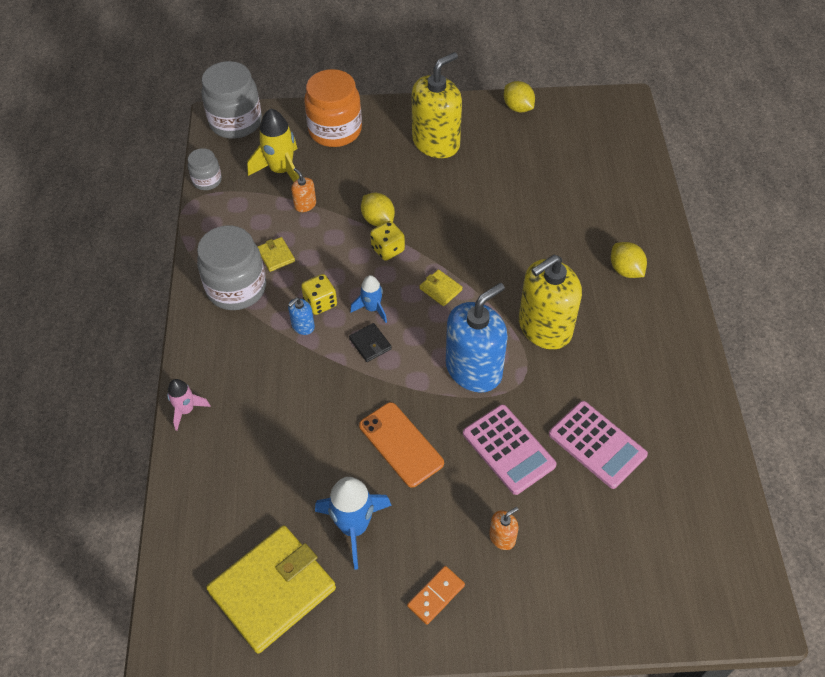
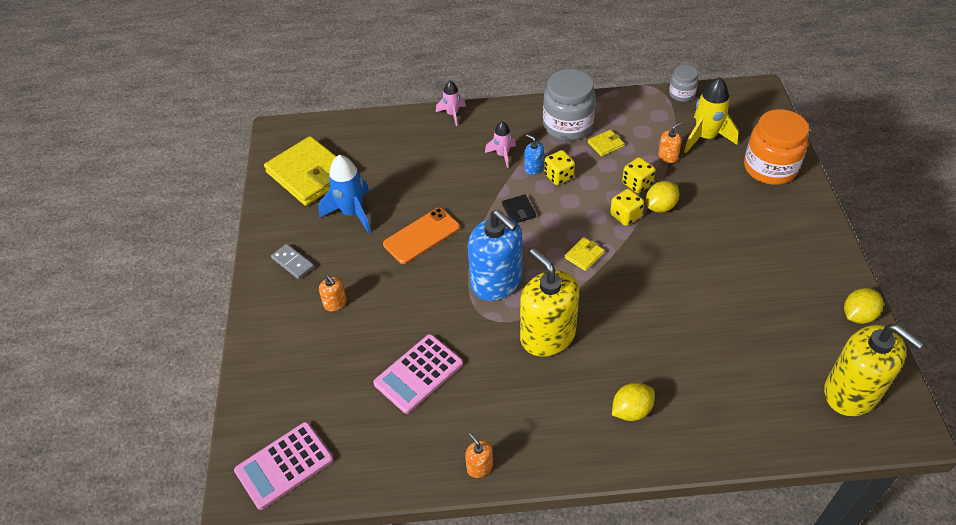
camera: 90 degrees right, 5 degrees down
(236, 122) = (758, 102): grey jar -> none
(275, 356) = (502, 155): none -> pink rocket
(342, 235) = (637, 184): none -> yellow dice
(370, 344) = (519, 211): black wallet -> black wallet turned 75 degrees counterclockwise
(372, 308) = (556, 209): blue rocket -> none
(436, 142) = (777, 245): yellow soap dispenser -> yellow soap dispenser (851, 392)
(436, 596) = (292, 263): orange domino -> grey domino
(508, 449) = (415, 307): pink calculator -> pink calculator (284, 465)
(698, 390) = (479, 466): none -> orange soap dispenser

